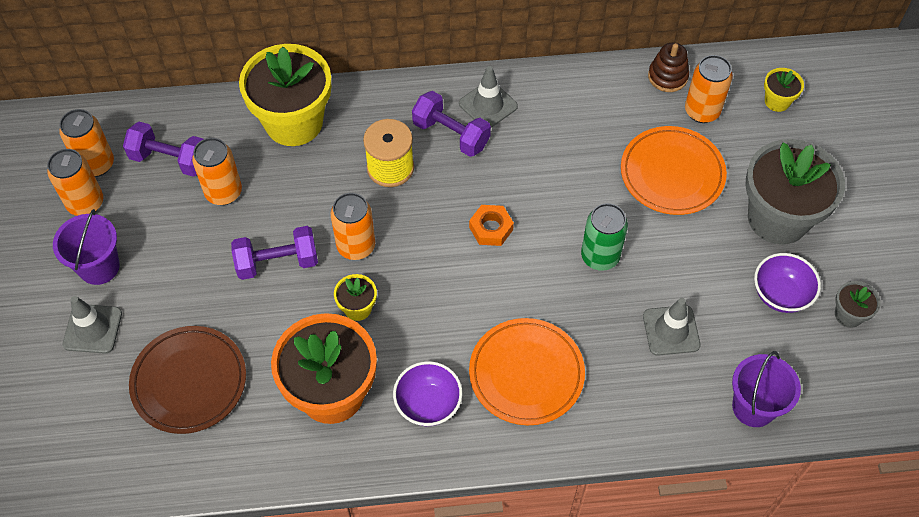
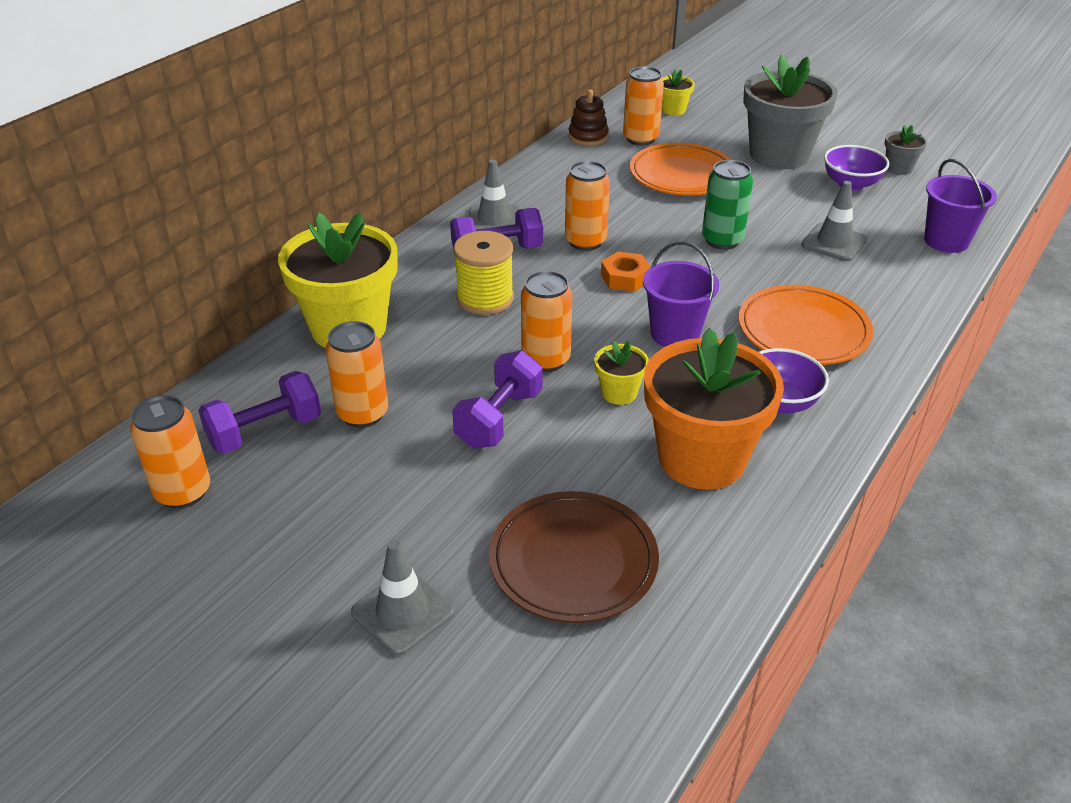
camera: 50 degrees left, 20 degrees down
(85, 203) = (221, 528): orange can -> orange can (585, 241)
(99, 267) = (324, 561): purple bucket -> purple bucket (675, 334)

